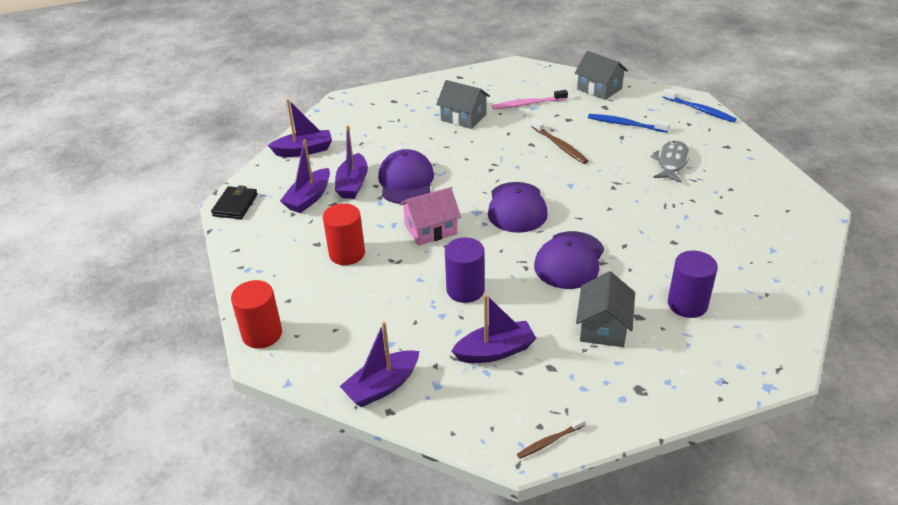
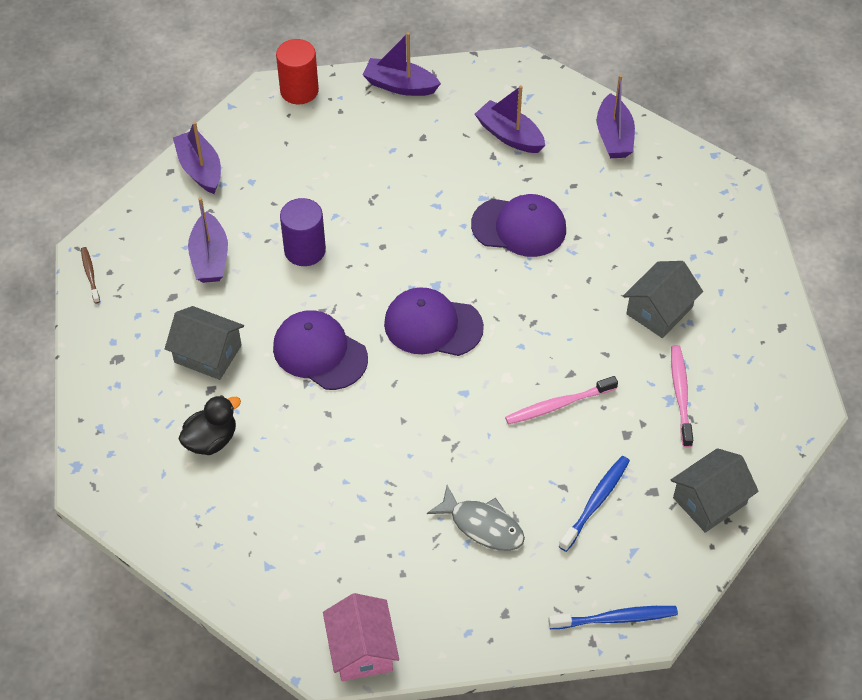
camera: 100 degrees right, 15 degrees up
(235, 205) = (514, 73): black wallet -> none
(347, 254) = (397, 160): red cylinder -> none
(353, 184) = (527, 176): purple boat -> purple boat (400, 85)
(431, 229) = (417, 237): pink house -> pink house (361, 649)
(559, 145) = (558, 405): brown toothbrush -> pink toothbrush
(687, 304) = (211, 440): purple cylinder -> black duck
(699, 110) = (615, 618): blue toothbrush -> blue toothbrush turned 150 degrees counterclockwise

